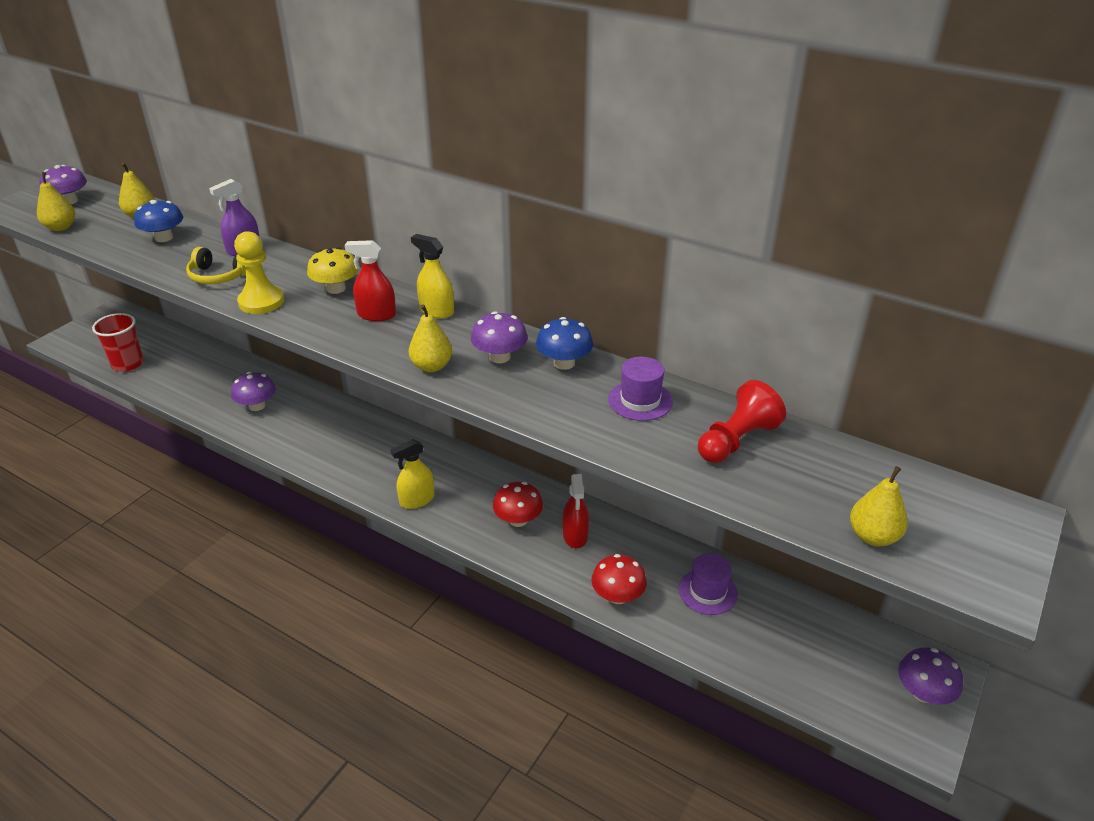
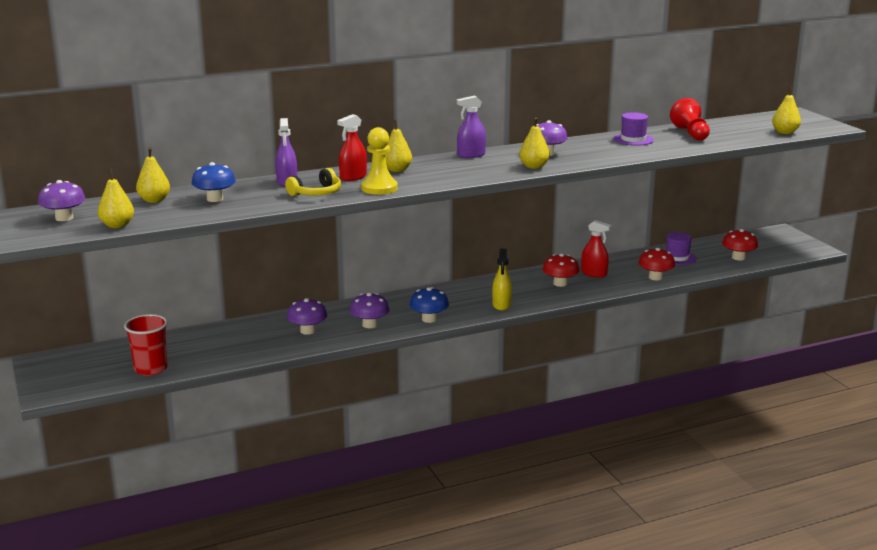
camera: 55 degrees left, 15 degrees down
(336, 288) = (397, 170): yellow mushroom -> yellow pear
(376, 315) = (451, 167): red spray bottle -> red spray bottle (353, 177)
(436, 311) = (471, 155): yellow spray bottle -> purple spray bottle
(564, 363) = (575, 144): blue mushroom -> blue mushroom (429, 319)
(778, 657) = (738, 257): none -> red mushroom
(923, 693) = (789, 239): purple mushroom -> purple mushroom (369, 325)

